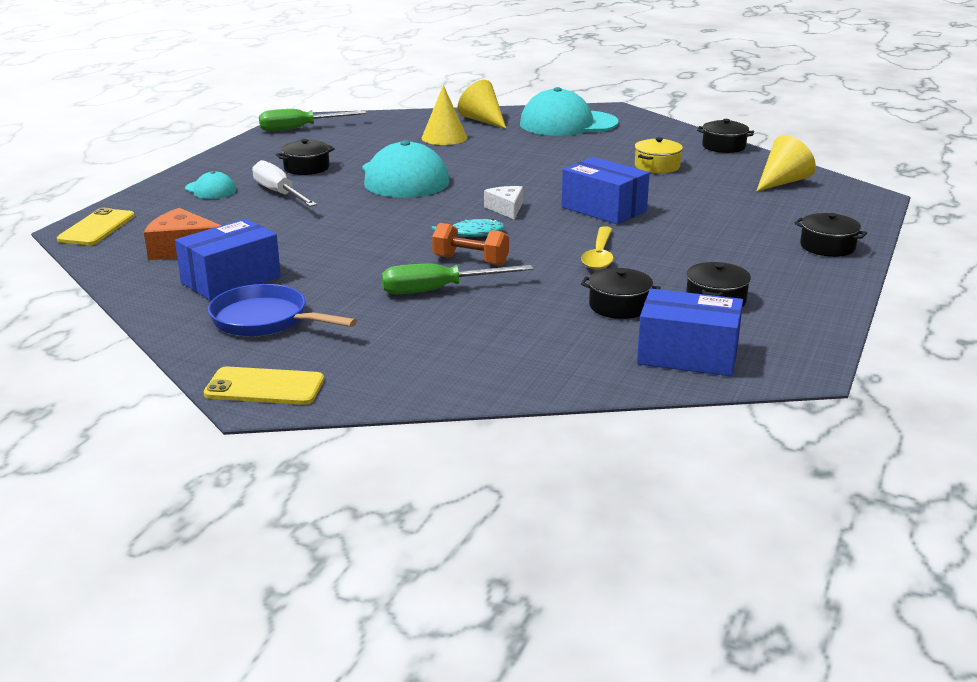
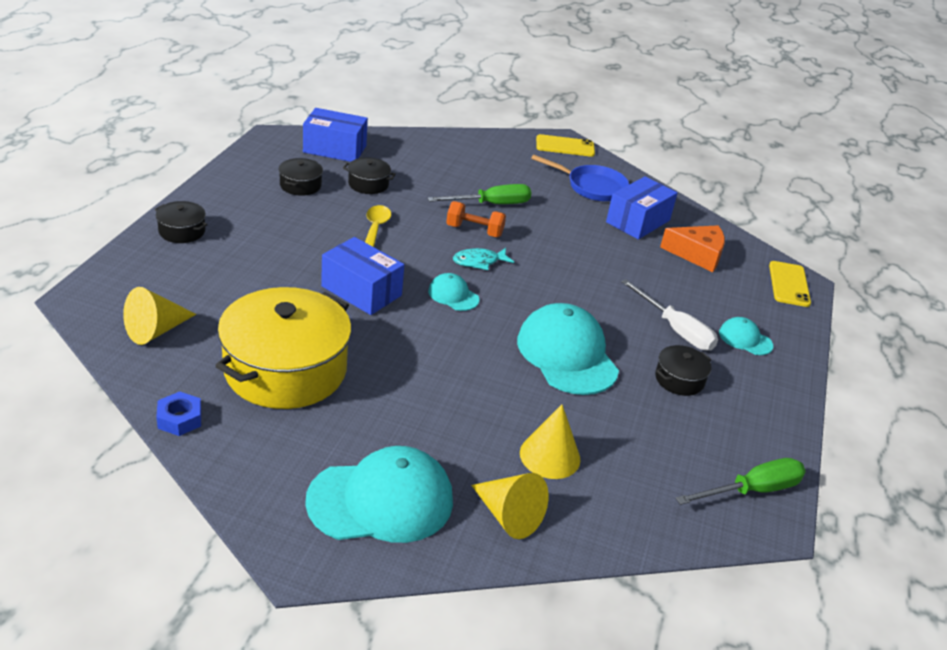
camera: 170 degrees right, 10 degrees up
(506, 209) = (453, 295): white cheese -> turquoise cap
(657, 166) = (285, 369): yellow pot -> yellow pot, size x2.28
(724, 146) = (179, 419): black pot -> blue nut

